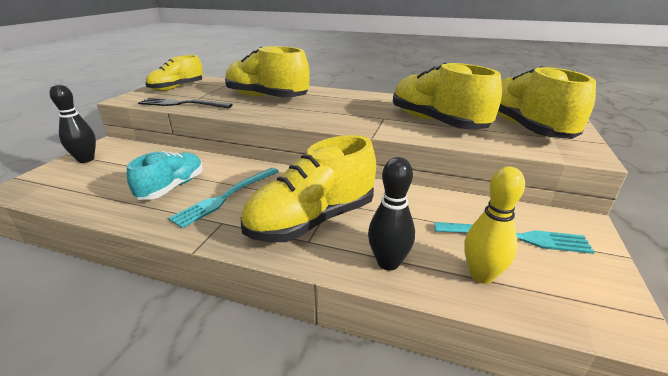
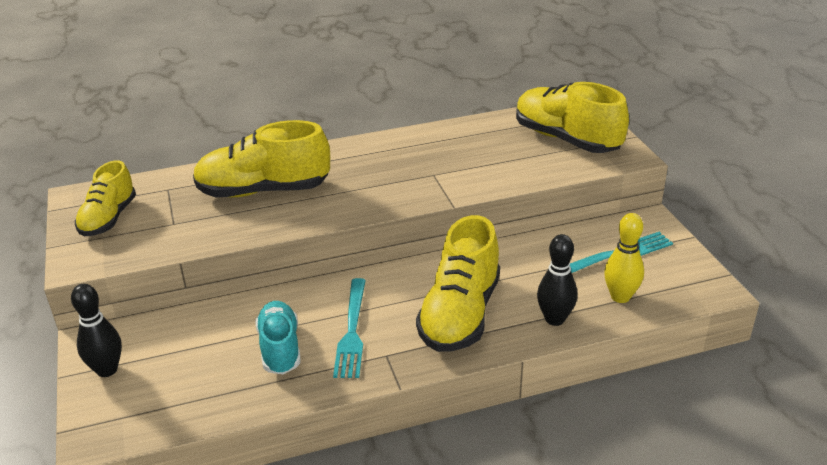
camera: 35 degrees left, 5 degrees up
(182, 104) = (174, 243): black fork -> none
(436, 122) = (487, 161): yellow shoe -> none

